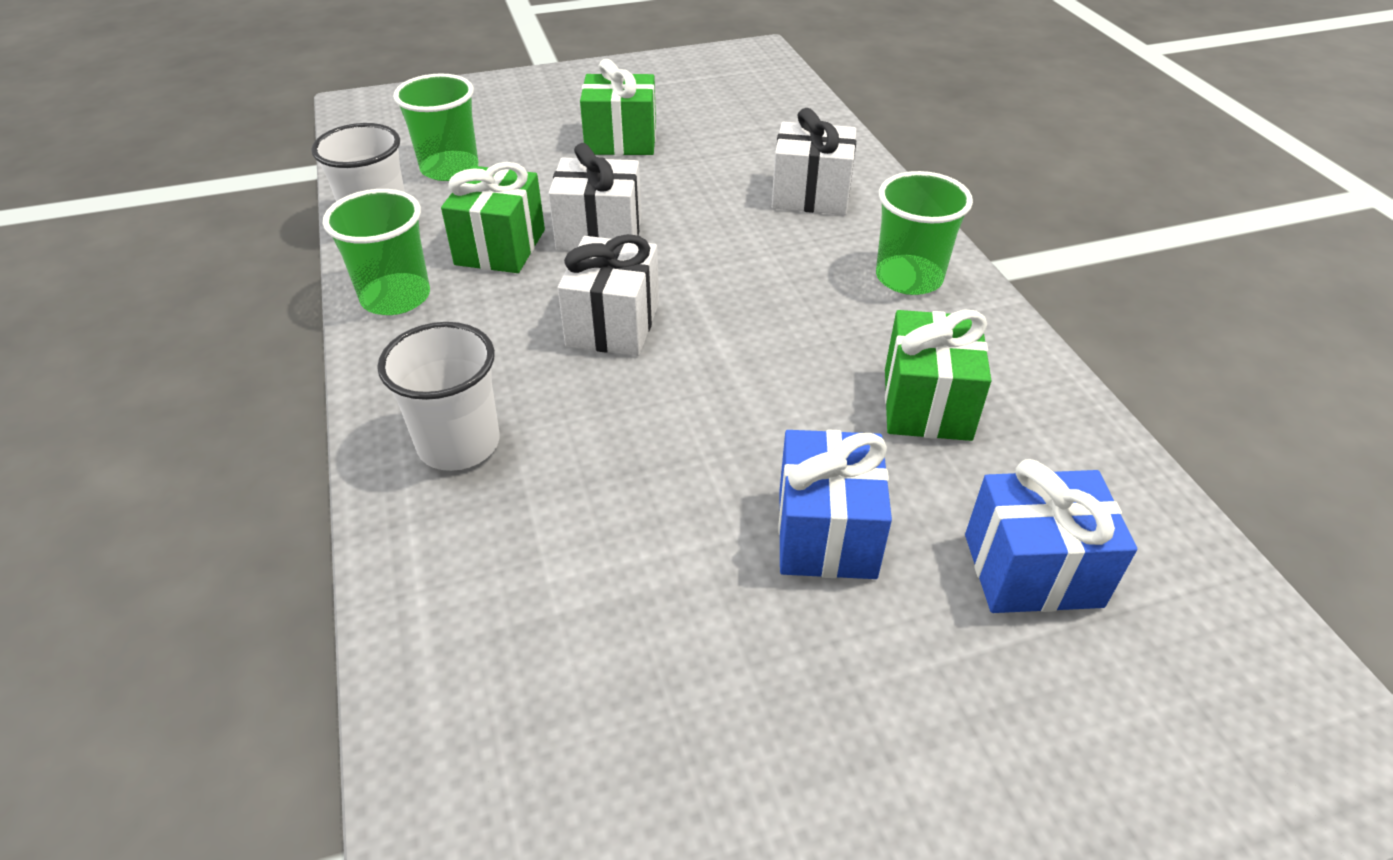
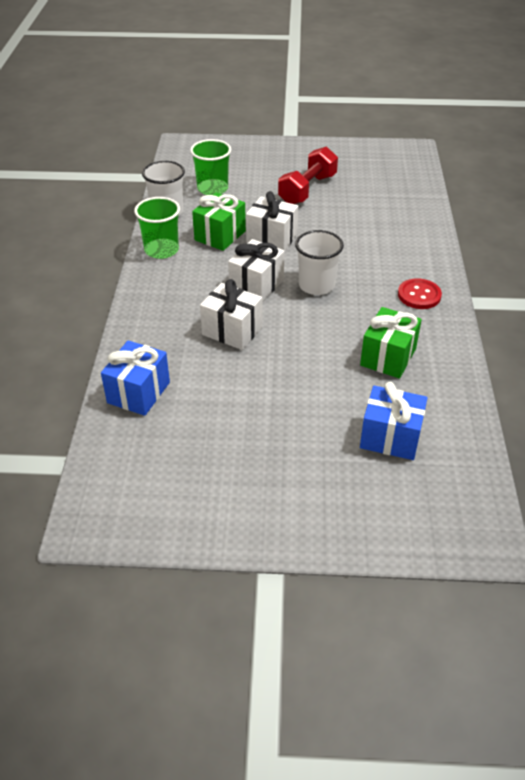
camera: 20 degrees right, 0 degrees up
(459, 444) = (163, 322): white cup -> white cup (316, 285)
(621, 141) = (307, 190): green gift -> red dumbbell
(811, 195) = (393, 241): white gift -> white gift (232, 331)
(826, 533) = (306, 399): blue gift -> blue gift (138, 392)
(909, 278) = (419, 295): green cup -> red button

